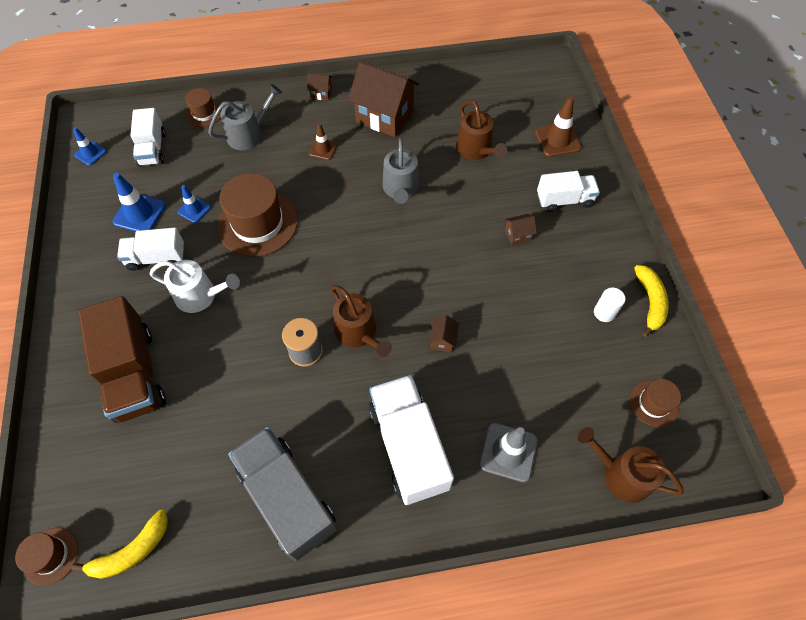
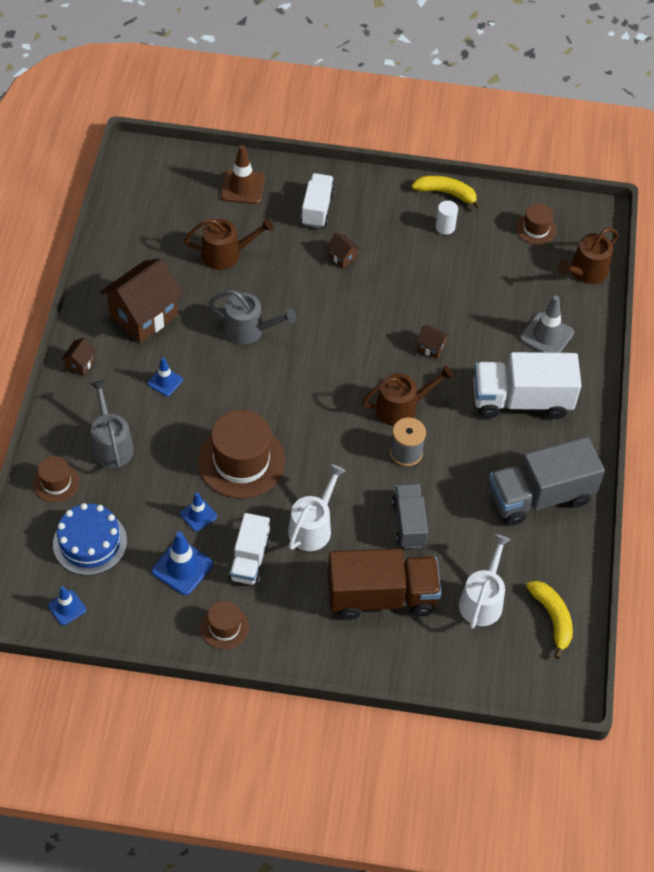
camera: 75 degrees left, 5 degrees down
(50, 556) = (539, 681): brown hat -> brown hat (224, 627)
(144, 470) = (482, 600): none -> white watering can
(152, 149) = (90, 542): white truck -> blue cake
(222, 375) = (409, 523): none -> grey truck
(323, 149) = (165, 381): brown traffic cone -> blue traffic cone
(518, 235) = (342, 257): brown house -> brown house turned 45 degrees counterclockwise

